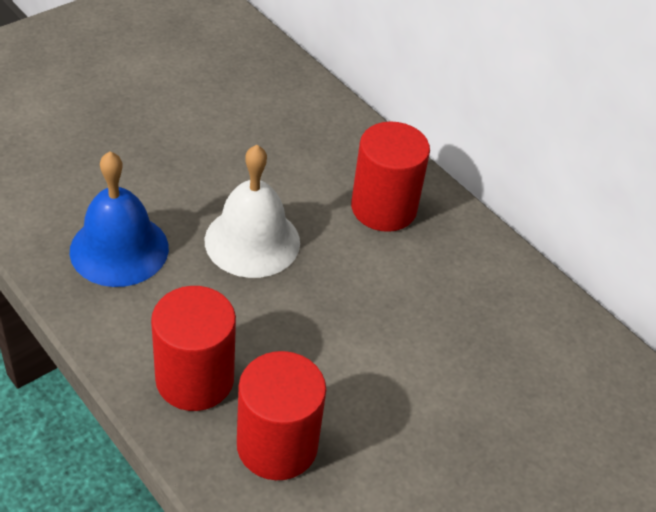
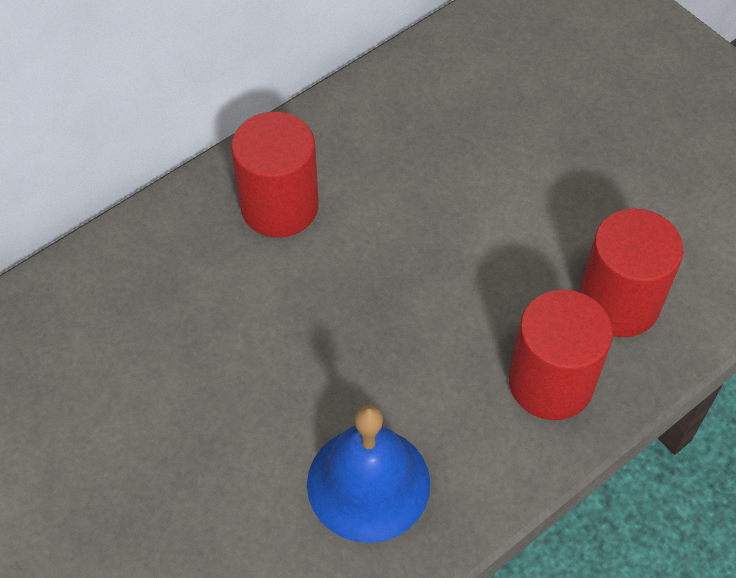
camera: 85 degrees left, 10 degrees up
(252, 241) = (342, 338): white bell -> none

